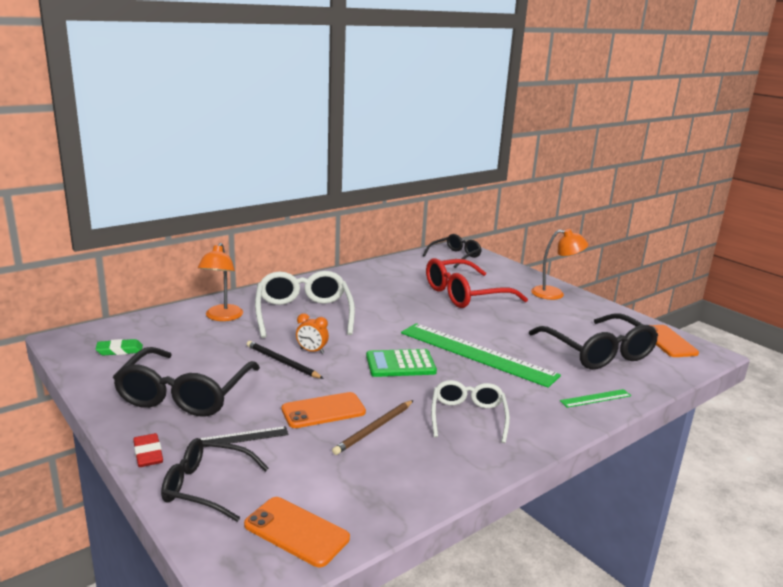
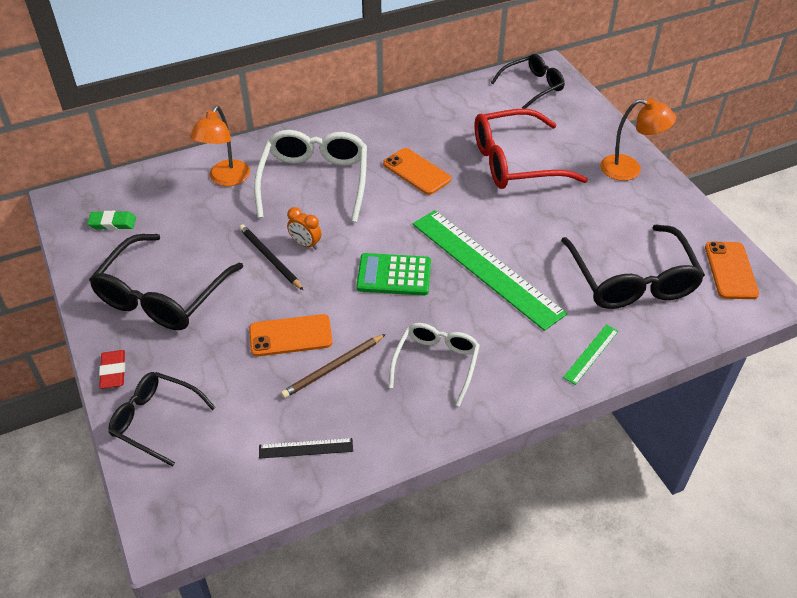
camera: 15 degrees right, 25 degrees up
(243, 437) = (203, 362): black ruler -> black ruler (306, 448)
(296, 531) = (221, 485): orange phone -> orange phone (416, 172)
(595, 398) = (591, 354): green ruler -> green ruler turned 45 degrees counterclockwise

